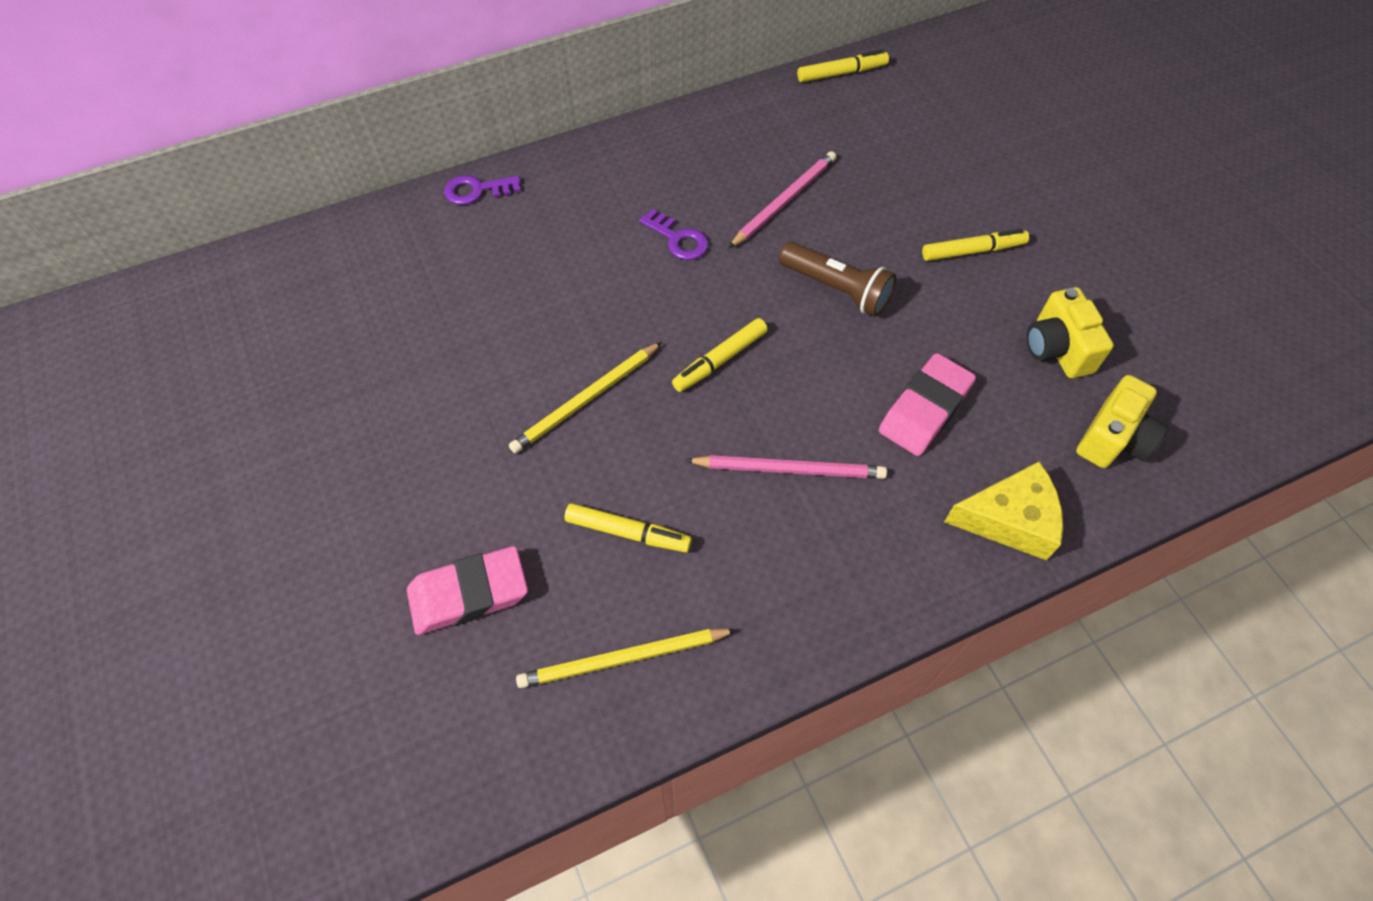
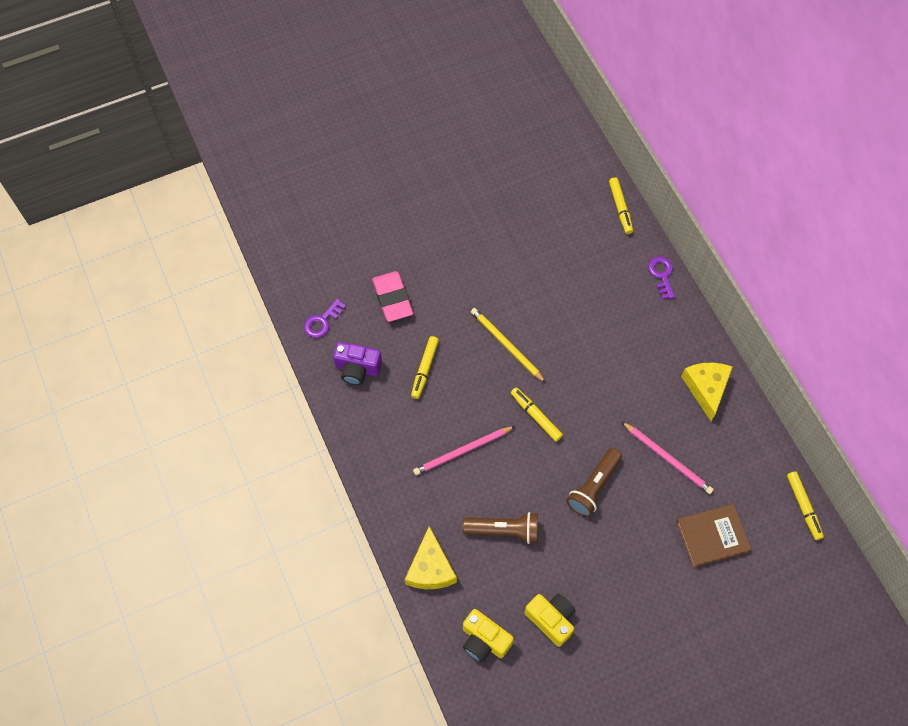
camera: 90 degrees right, 5 degrees up
(623, 659) = (357, 369): yellow pencil -> purple camera
(672, 153) = (706, 388): none -> yellow cheese
(678, 239) = (629, 393): purple key -> purple key (322, 321)
(789, 469) = (462, 451): pink pencil -> pink pencil turned 60 degrees clockwise
(895, 162) = (712, 536): none -> brown book
(925, 409) = (503, 530): pink eraser -> brown flashlight
(973, 251) = (631, 578): yellow marker -> yellow marker (620, 208)
(1057, 349) = (551, 619): yellow camera -> yellow camera turned 60 degrees clockwise

